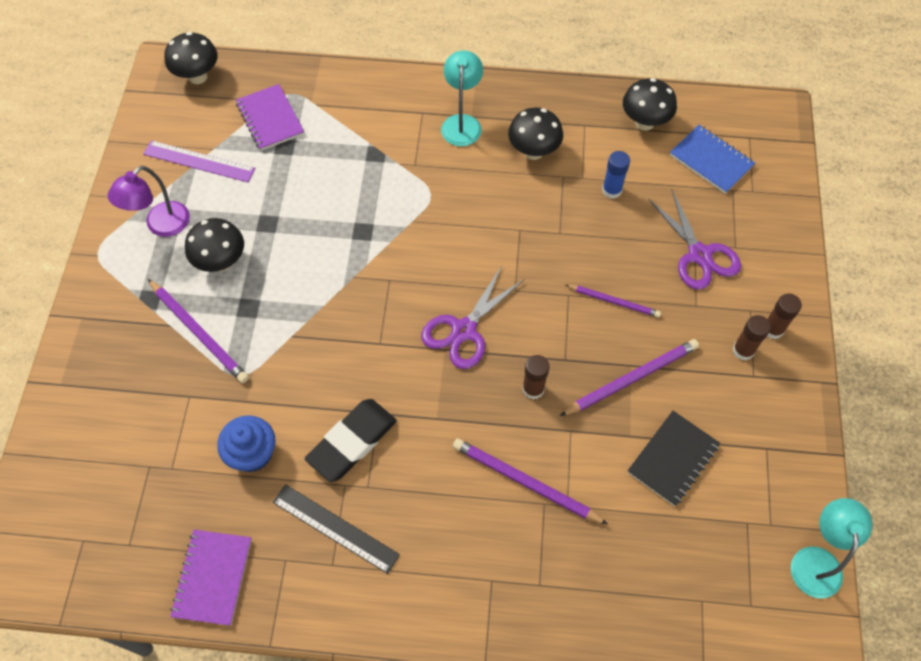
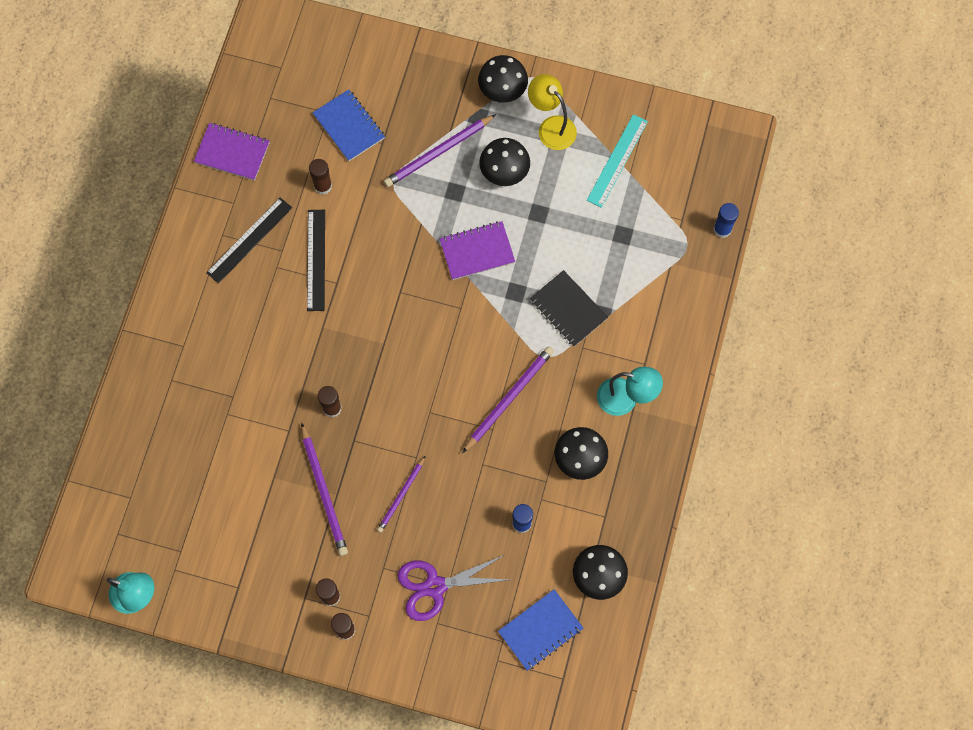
camera: 100 degrees right, 10 degrees up
(161, 225) = (551, 127): purple lamp -> yellow lamp
(168, 438) = (349, 126): none -> blue notebook
(198, 77) = (720, 164): black mushroom -> black mushroom (502, 92)
(199, 161) = (617, 160): purple ruler -> turquoise ruler
(252, 453) = (323, 186): blue cupcake -> brown glue stick
(270, 68) = (722, 229): none -> blue glue stick
(270, 119) = (657, 224): purple notebook -> purple notebook (477, 251)
(352, 442) = (316, 260): black eraser -> black ruler
(464, 330) = (398, 362): purple scissors -> none
(526, 483) = (253, 386): purple pencil -> purple pencil (508, 399)
(673, 459) = (246, 507): black notebook -> black notebook (568, 309)

